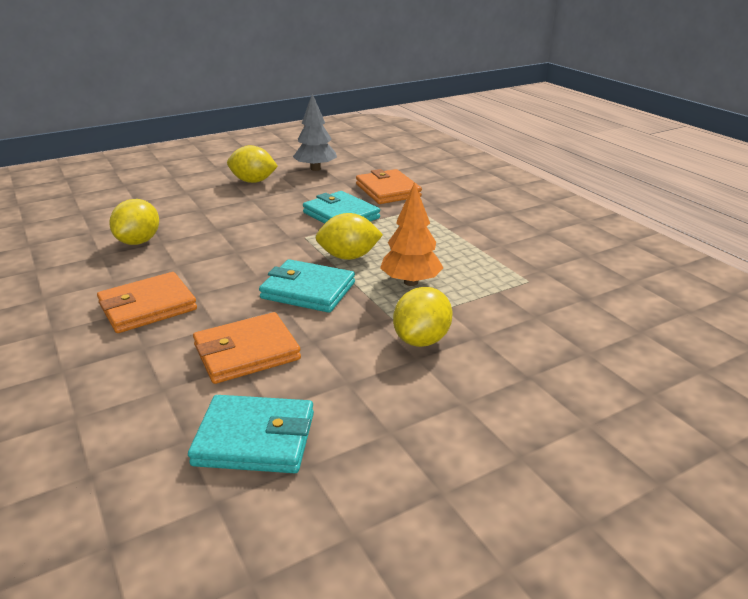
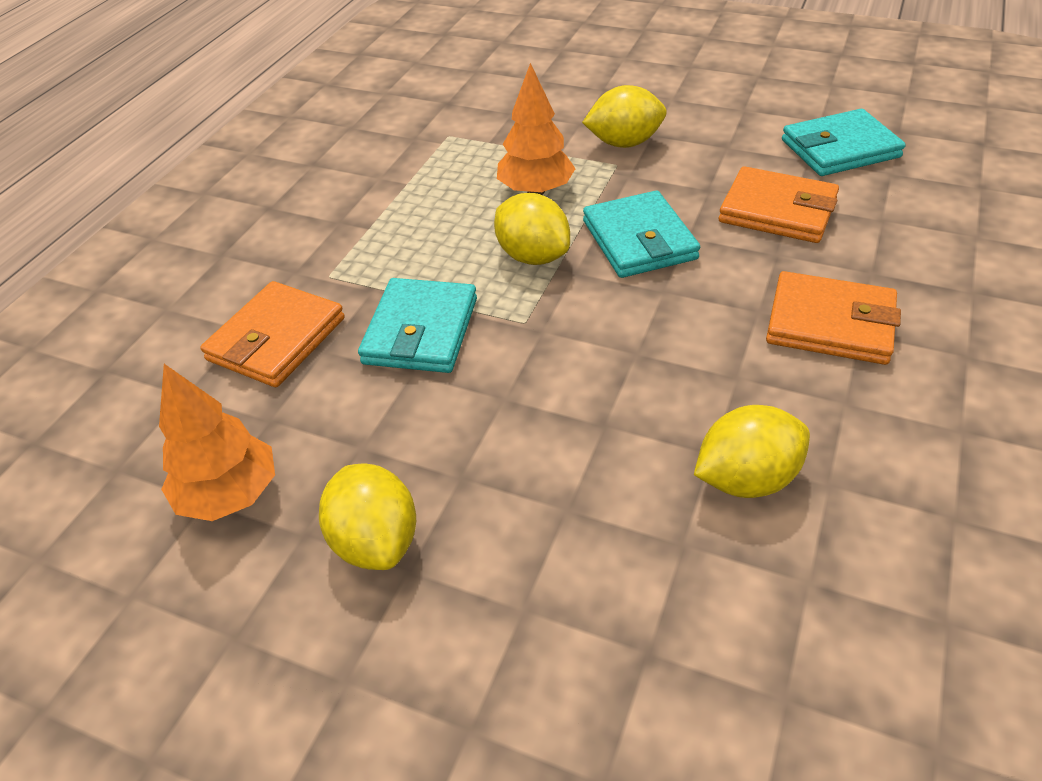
camera: 125 degrees left, 15 degrees up
(255, 439) = (840, 149): turquoise wallet -> turquoise wallet turned 75 degrees counterclockwise
(316, 169) = (229, 495): grey tree -> orange tree

